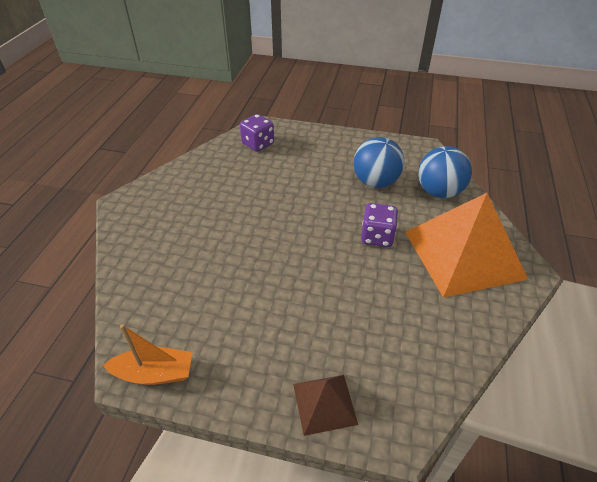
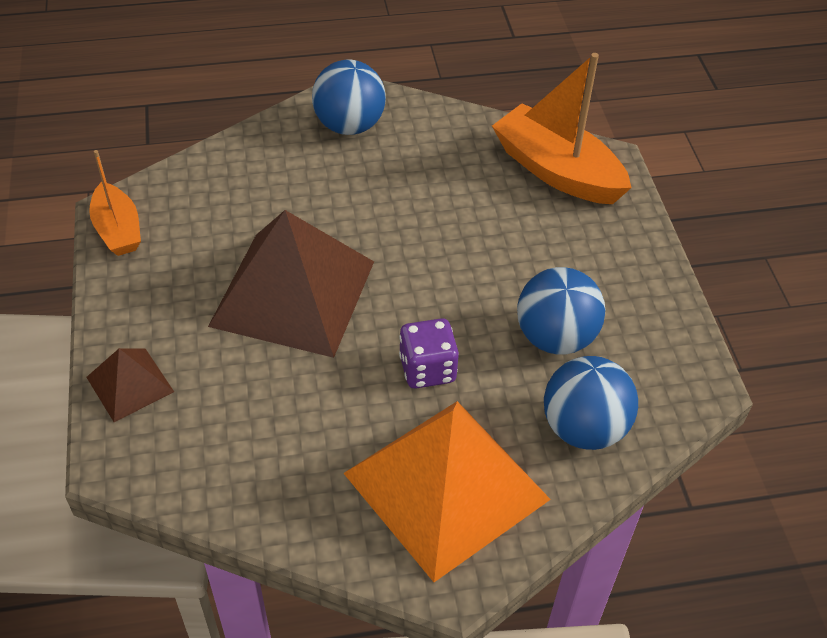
camera: 65 degrees right, 5 degrees up
(153, 211) = (349, 125): none -> blue ball
(258, 144) = (557, 171): purple dice -> orange boat
(285, 281) = (293, 293): none -> brown pyramid

